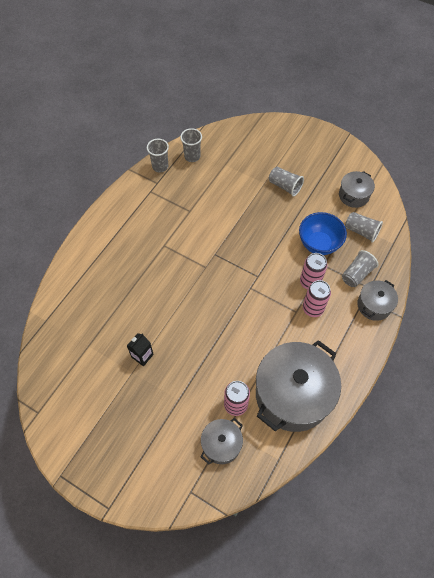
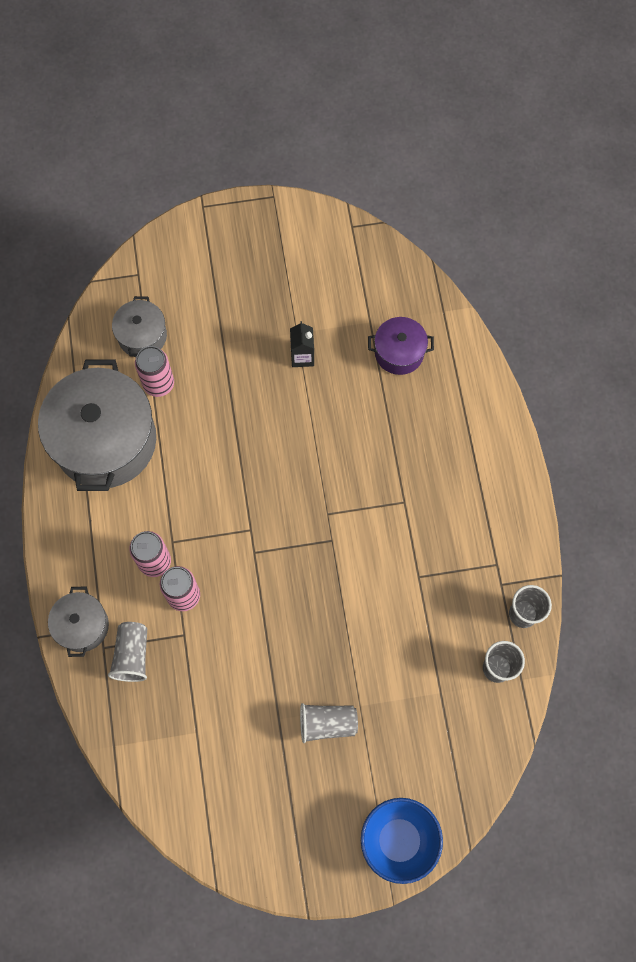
camera: 140 degrees right, 10 degrees up
(91, 317) = (399, 352): none -> purple pot
(319, 244) = (212, 662): blue bowl -> blue bowl (399, 840)
(353, 195) = (220, 787): grey pot -> none
(361, 231) = (169, 730): grey cup -> none

